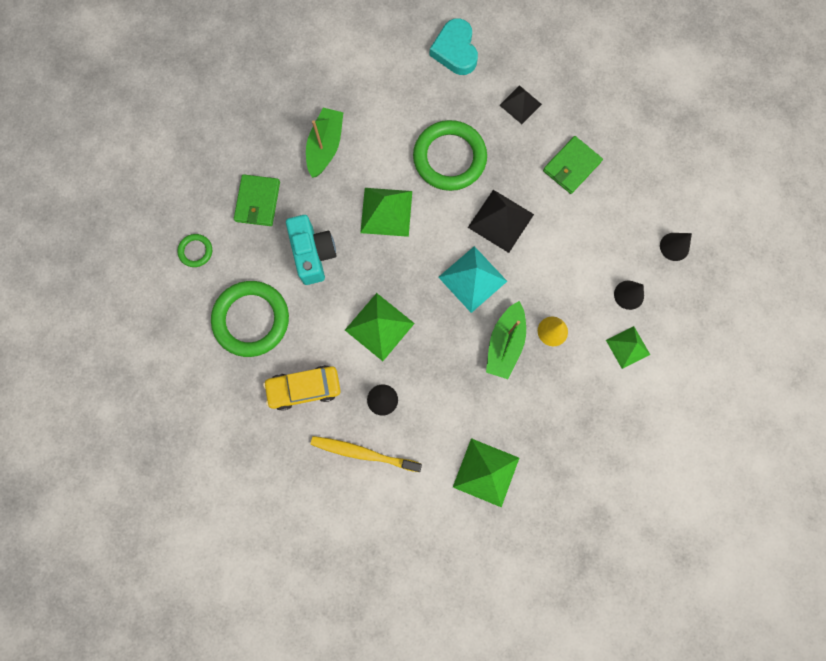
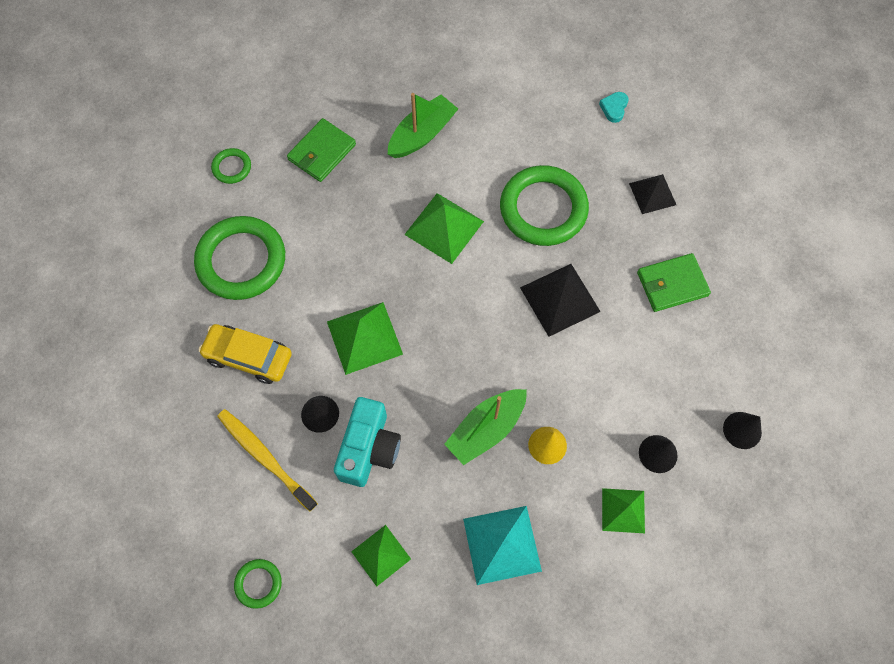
camera: 30 degrees right, 10 degrees down
(313, 254) = (343, 230): turquoise camera -> turquoise camera (369, 449)
(415, 541) = (258, 583): none -> green ring
(455, 50) = (614, 108): turquoise heart -> turquoise heart, size x0.50
(472, 279) = (492, 342): turquoise pyramid -> turquoise pyramid (501, 544)
(486, 472) = (381, 555): green pyramid -> green pyramid, size x0.65

